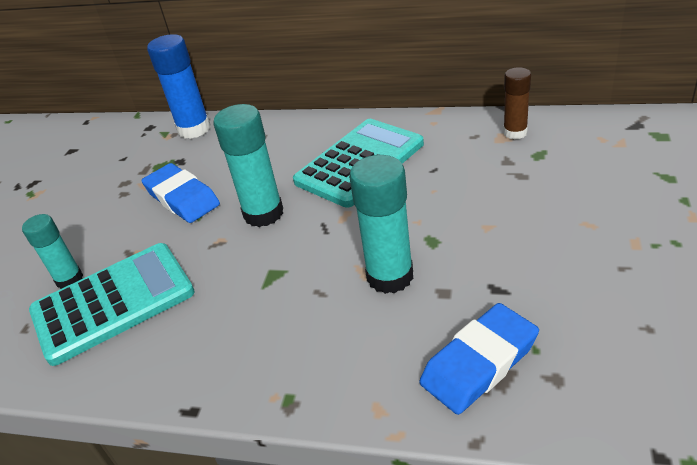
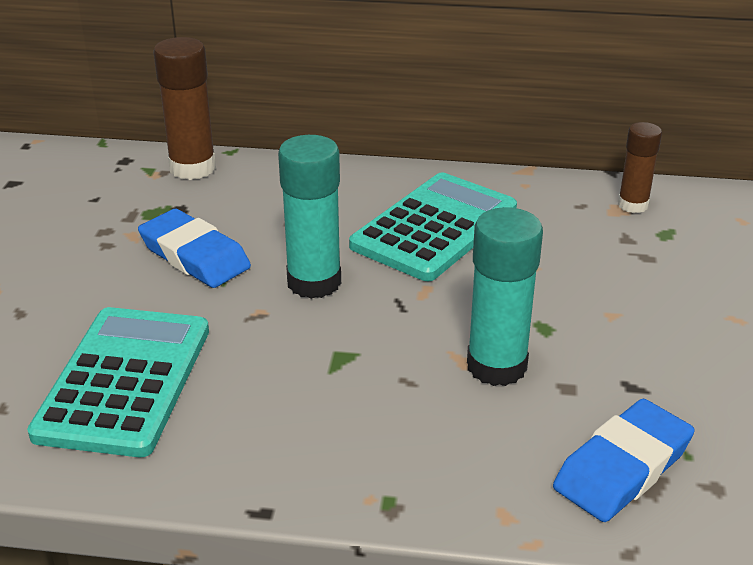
camera: 10 degrees left, 5 degrees down
(69, 279) = (53, 350): turquoise glue stick -> none
(113, 302) = (125, 381): turquoise calculator -> turquoise calculator turned 45 degrees counterclockwise
(194, 129) = (192, 168): blue glue stick -> brown glue stick

